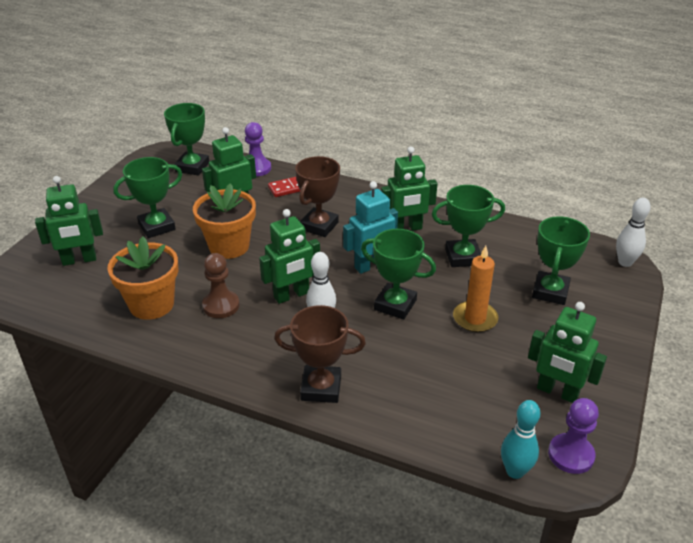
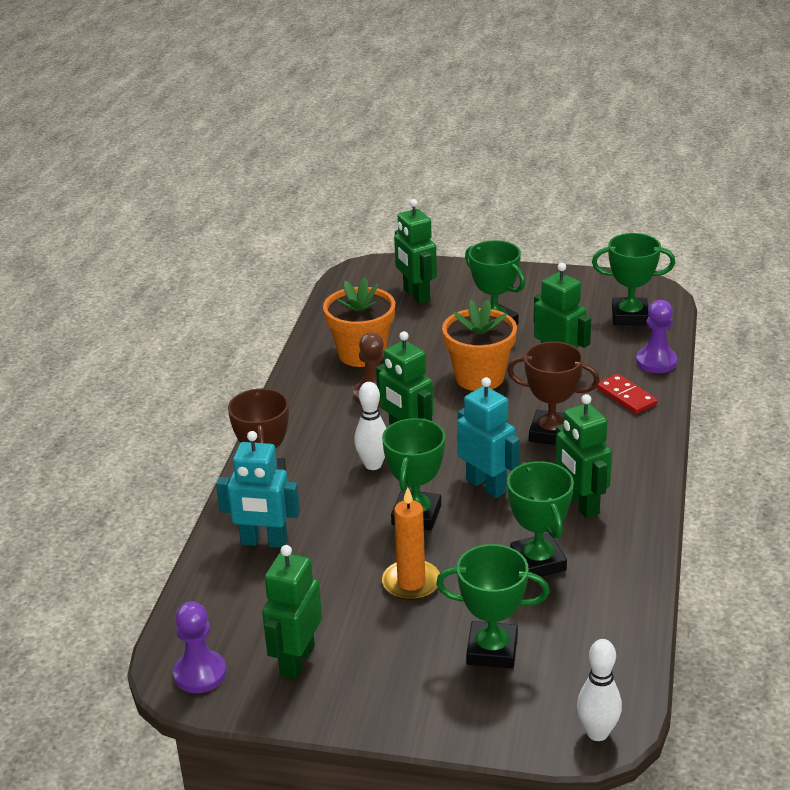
camera: 80 degrees right, 5 degrees down
(406, 398) = (264, 542): none -> turquoise robot
(515, 471) = (172, 630): turquoise bowling pin -> none

